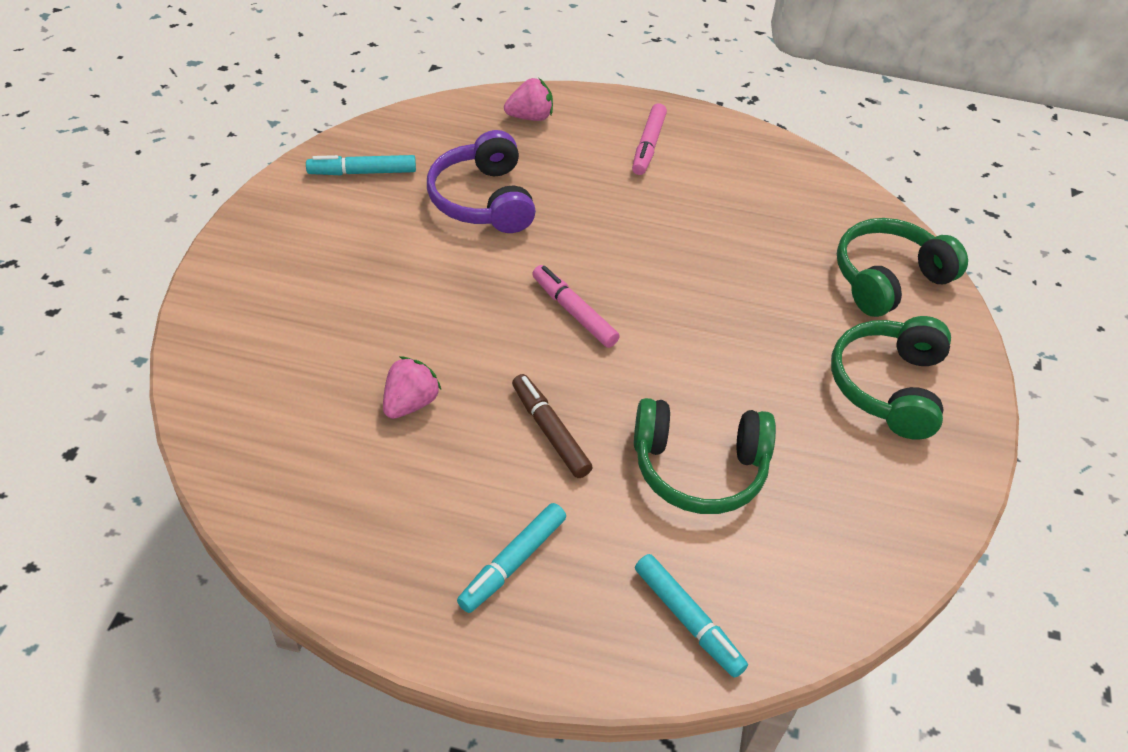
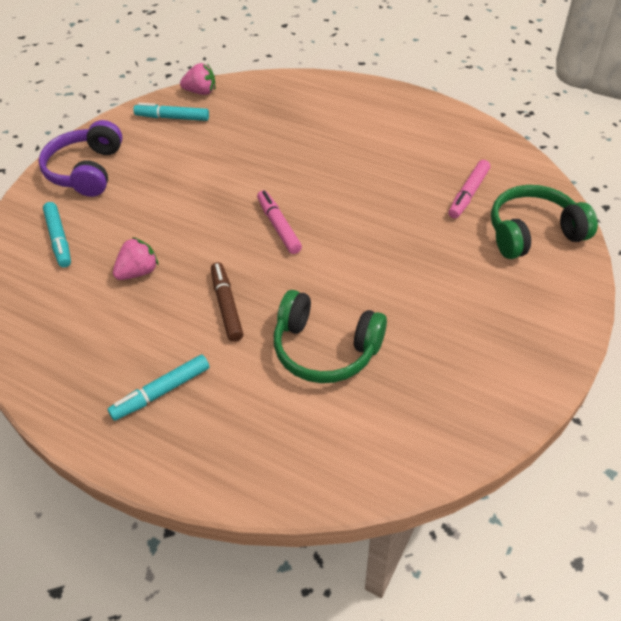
camera: 20 degrees right, 0 degrees up
(483, 200) = (246, 144): purple headphones -> purple headphones (86, 171)
(530, 117) = (303, 92): pink strawberry -> pink strawberry (201, 92)
(648, 145) = (381, 119): pink marker -> pink marker (468, 194)
(687, 620) = (271, 457): turquoise marker -> turquoise marker (59, 239)
(888, 386) = (501, 312): green headphones -> none

